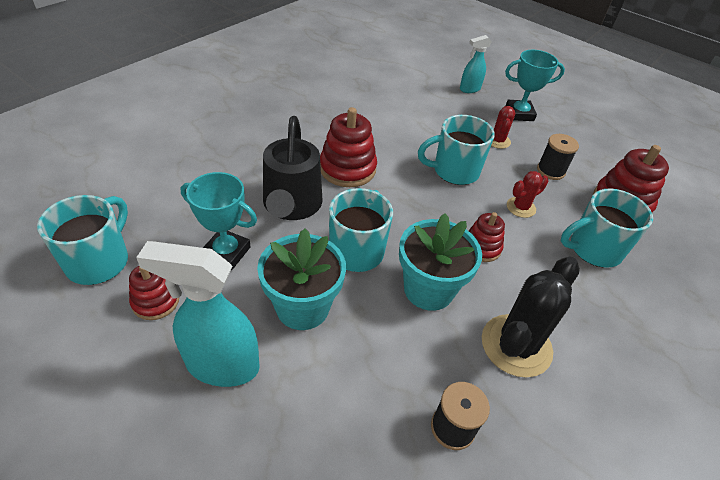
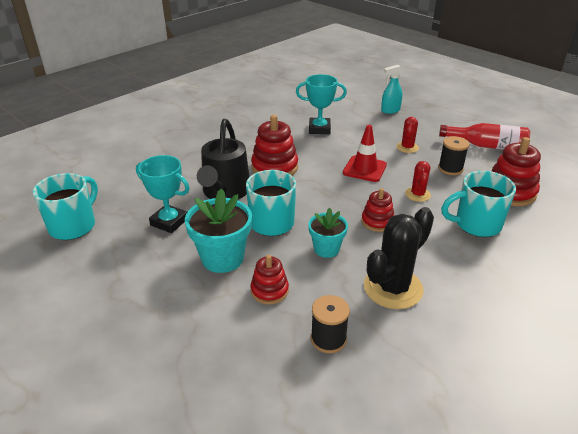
camera: 10 degrees right, 10 degrees down
(155, 301) = (111, 251): red stacking toy -> red stacking toy (269, 290)
(221, 365) = (155, 292): turquoise spray bottle -> none
(428, 289) = (326, 249): turquoise flower pot -> turquoise flower pot, size x0.62
(454, 171) = (364, 169): turquoise mug -> red traffic cone
(519, 114) = (431, 128): turquoise trophy -> turquoise trophy (319, 129)
(521, 207) = (417, 194): red cactus -> red cactus turned 60 degrees counterclockwise
(584, 139) = (487, 146): none -> red bottle

